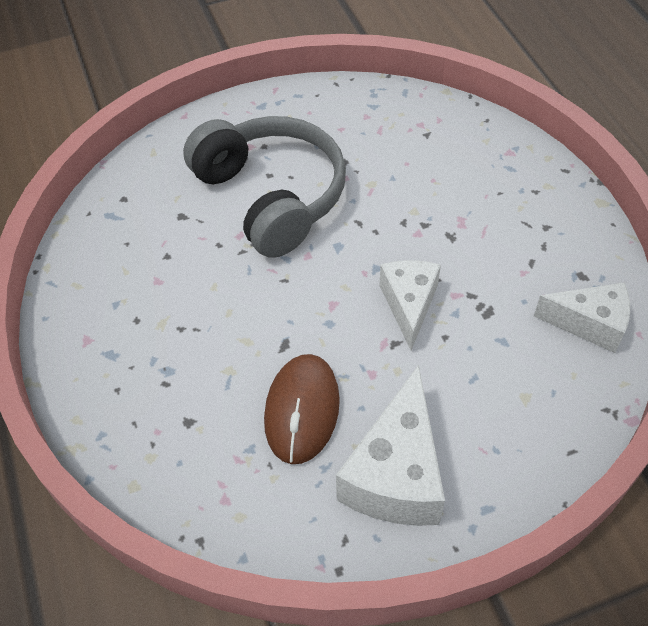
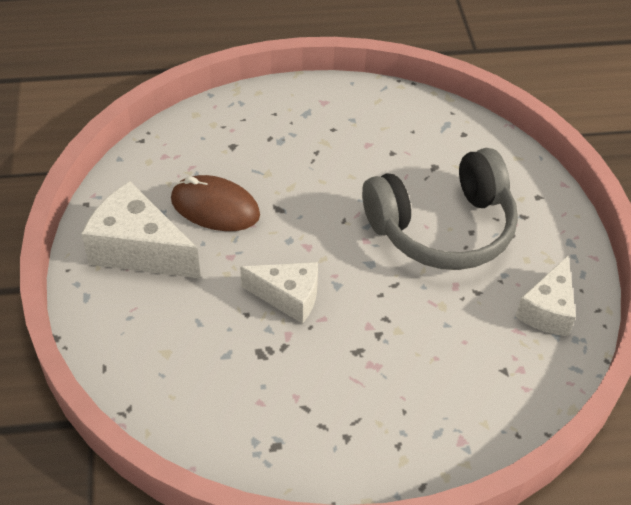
camera: 100 degrees right, 5 degrees down
(589, 324) = (218, 429): white cheese -> white cheese (547, 310)

